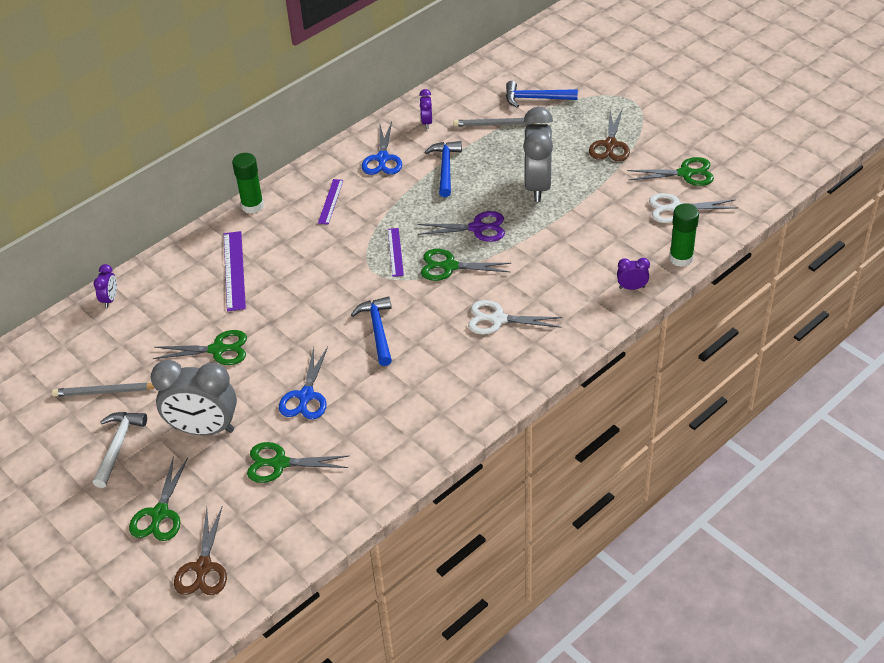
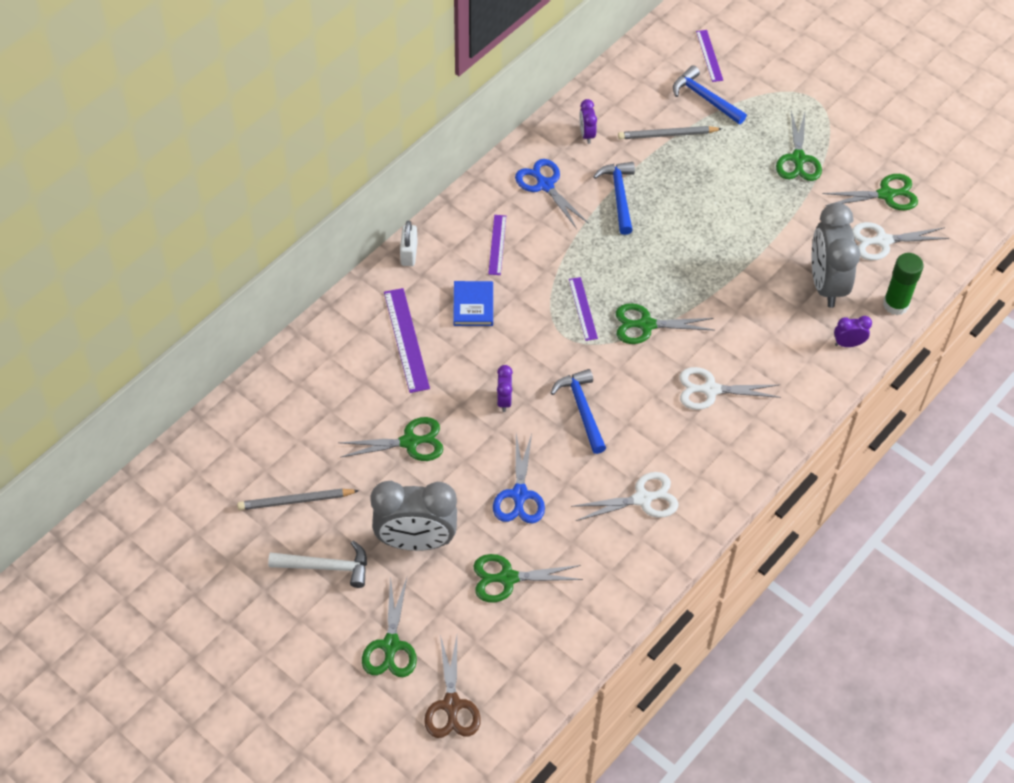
camera: 10 degrees left, 10 degrees up
(110, 299) = (273, 383): purple clock -> purple clock (504, 400)
(118, 446) = (326, 567): white hammer -> white hammer turned 90 degrees clockwise
(252, 206) = (409, 253): green glue stick -> white padlock
(299, 246) = (473, 305): none -> blue book
(382, 158) = (545, 185): blue scissors -> blue scissors turned 150 degrees clockwise
(418, 404) = (642, 499): none -> white scissors
(477, 228) = (668, 274): purple scissors -> none
(535, 98) = (705, 98): blue hammer -> blue hammer turned 45 degrees clockwise
(537, 186) = (726, 216): grey clock -> grey clock (826, 284)
(545, 68) = (709, 55): none -> purple ruler
(610, 145) = (798, 159): brown scissors -> green scissors

